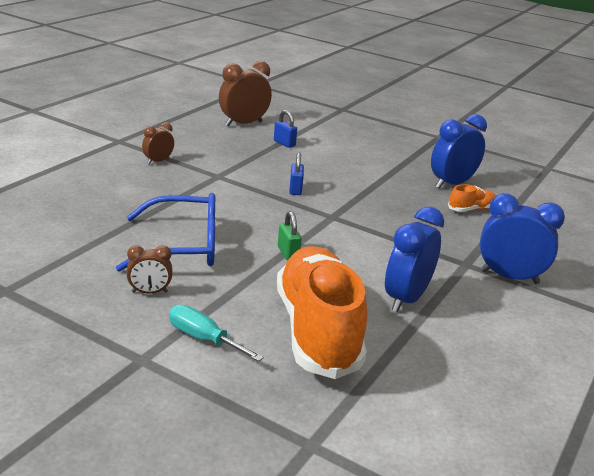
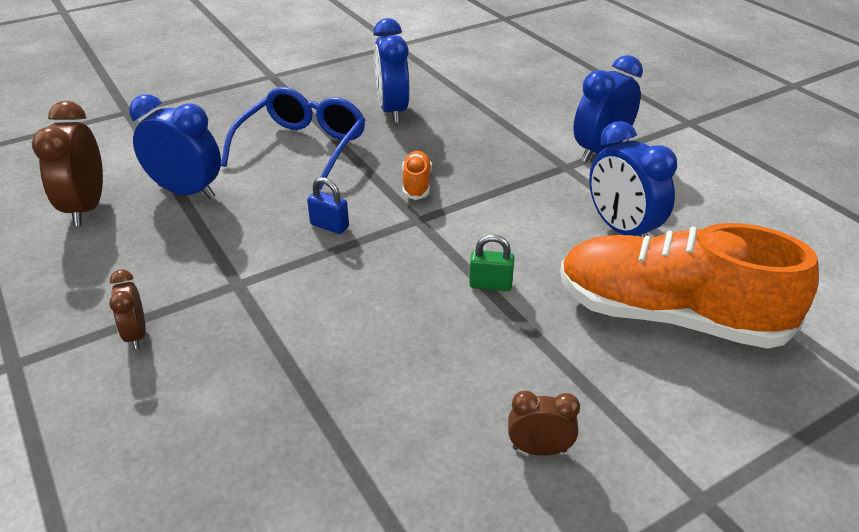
camera: 60 degrees left, 10 degrees up
(149, 292) = (539, 449): brown clock -> brown clock turned 105 degrees counterclockwise
(183, 246) = (428, 379): blue glasses -> blue glasses (302, 147)
(203, 339) = (668, 422): turquoise screwdriver -> none
(284, 143) = (186, 192): blue padlock -> blue clock
(471, 209) = (456, 121): orange shoe -> orange shoe (416, 184)

